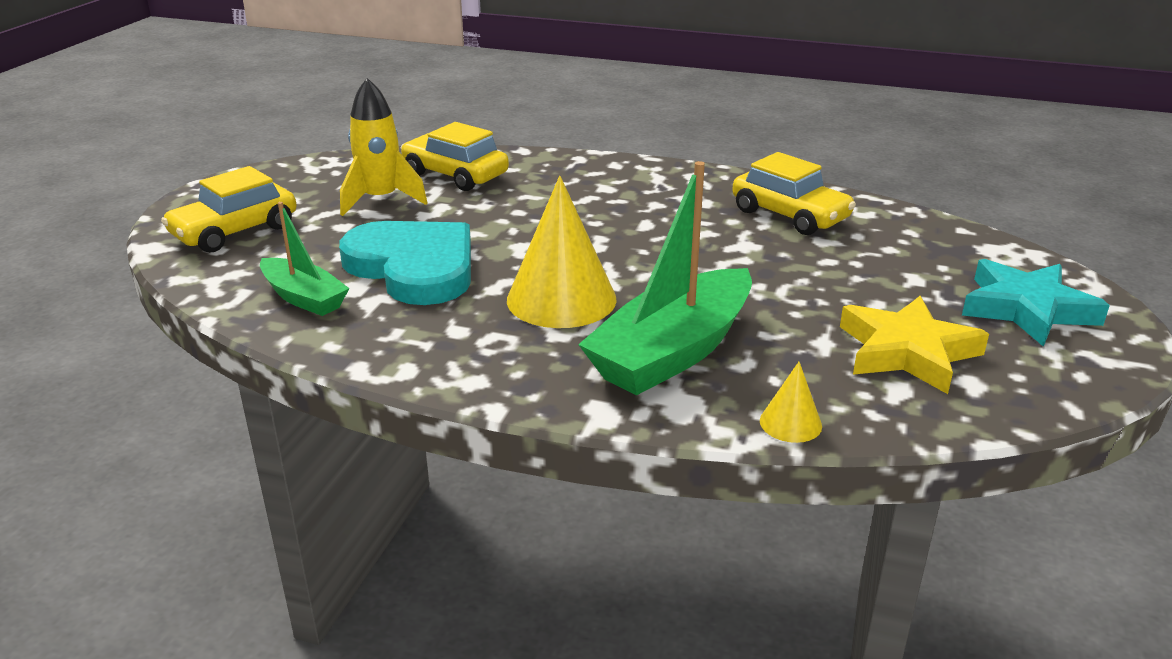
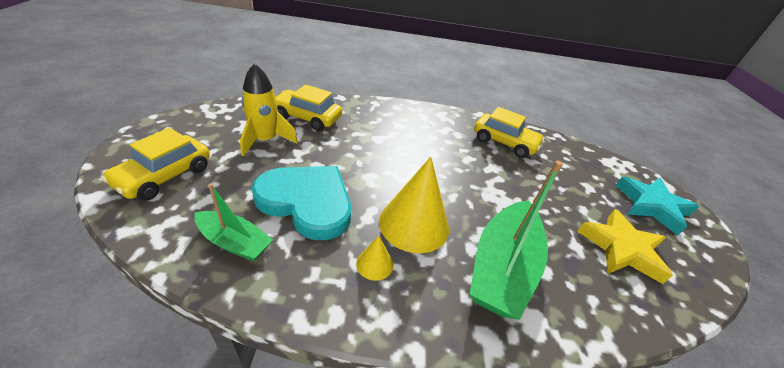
camera: 20 degrees left, 10 degrees up
(790, 423) = (603, 329): yellow cone -> yellow cone (374, 264)

